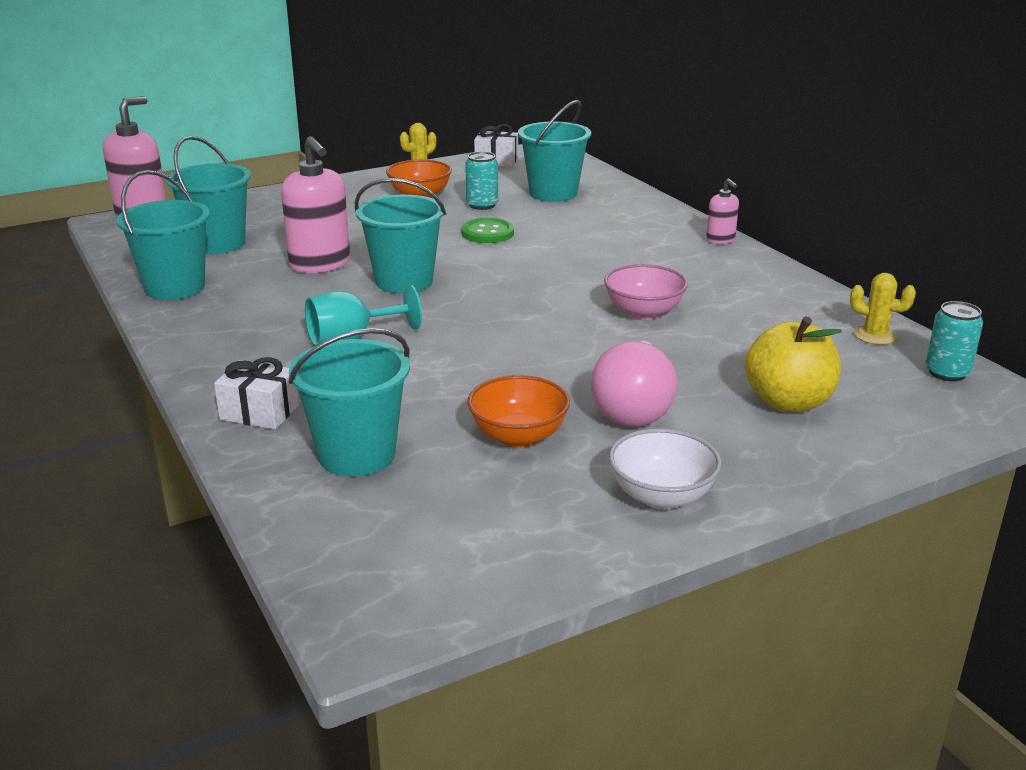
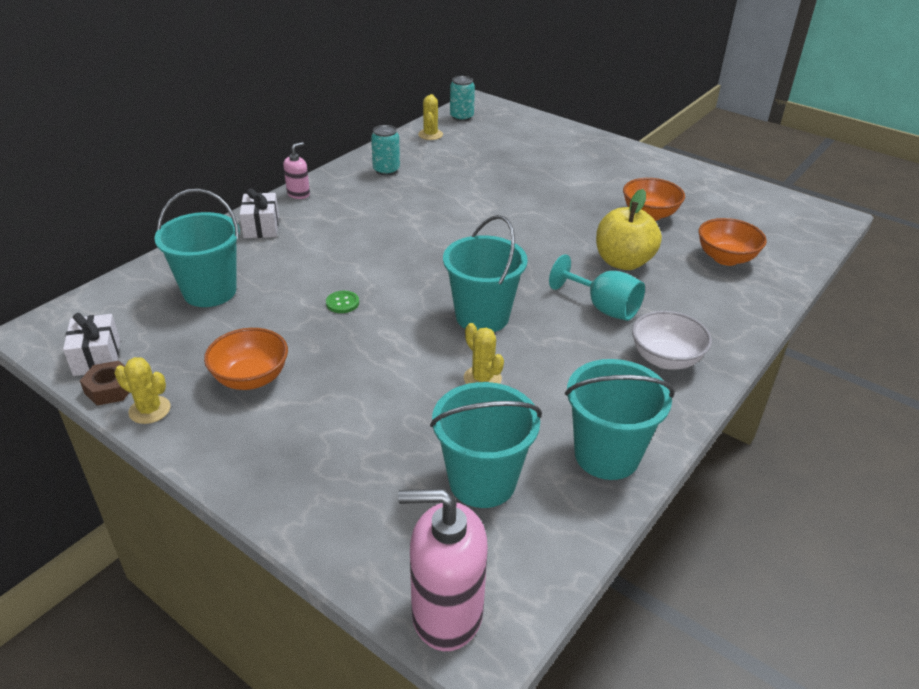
camera: 115 degrees left, 10 degrees up
(259, 412) = (730, 310): white gift -> white gift (261, 227)
(320, 264) = (482, 378): pink soap dispenser -> yellow cactus
(357, 455) = (726, 258): turquoise bucket -> orange bowl
(455, 163) = (110, 389): none -> brown nut
(482, 205) = (264, 326): turquoise can -> turquoise can (386, 170)
(487, 233) = (342, 303): green button -> green button, size x0.62
(634, 407) = (583, 188): pink light bulb -> none
(643, 312) = (456, 204): pink bowl -> none
(661, 496) = (656, 170): white bowl -> white bowl (665, 359)
(788, 402) = (533, 150): yellow apple -> yellow apple (623, 262)

